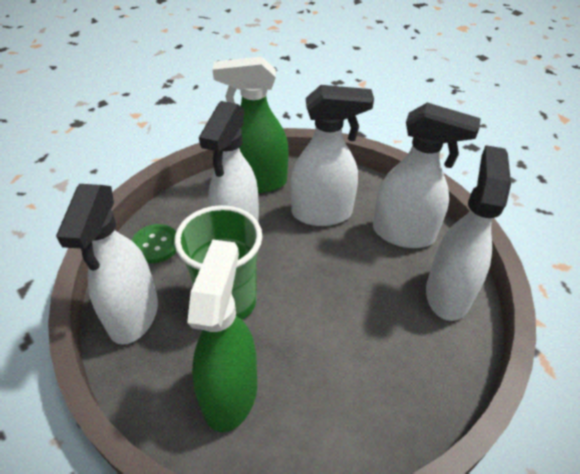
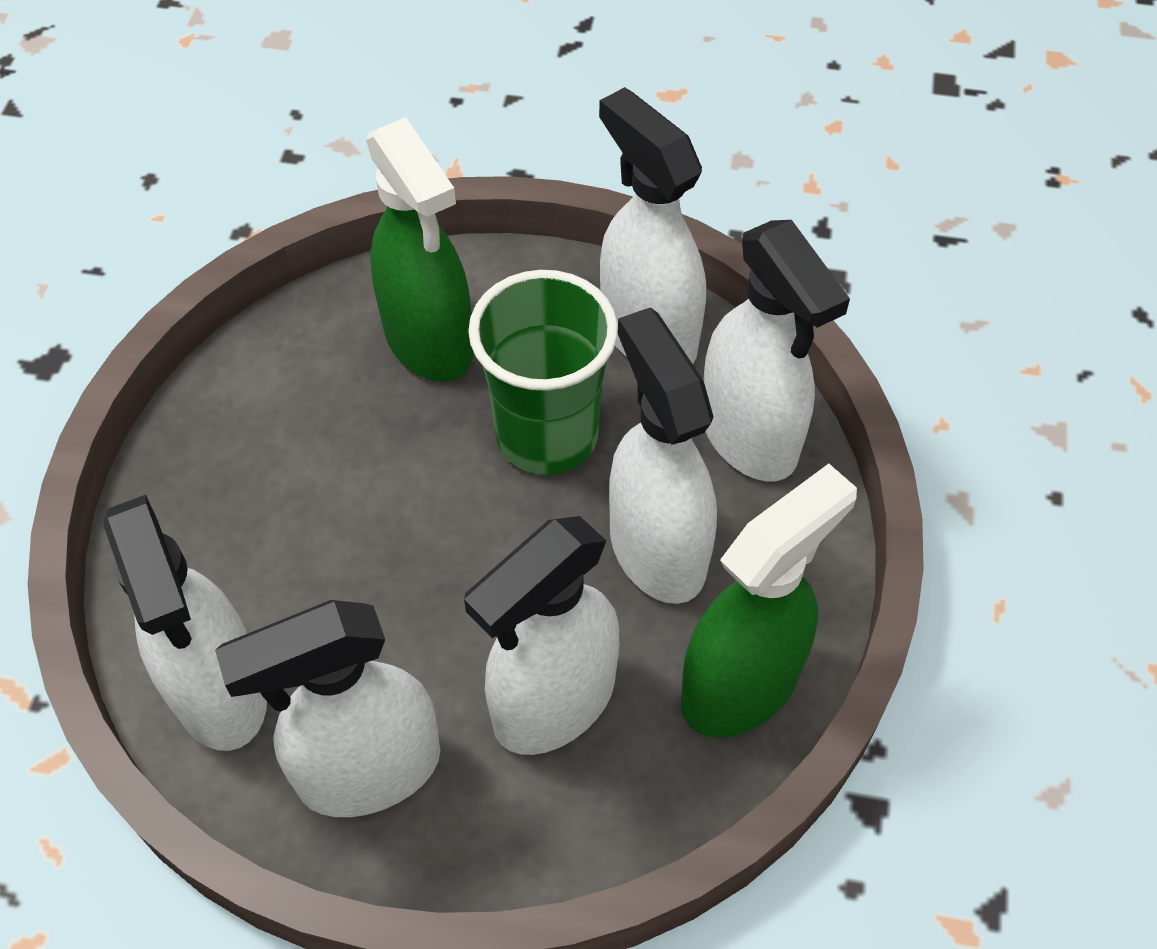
camera: 140 degrees right, 10 degrees up
(155, 245) = (749, 437): green button -> white spray bottle

